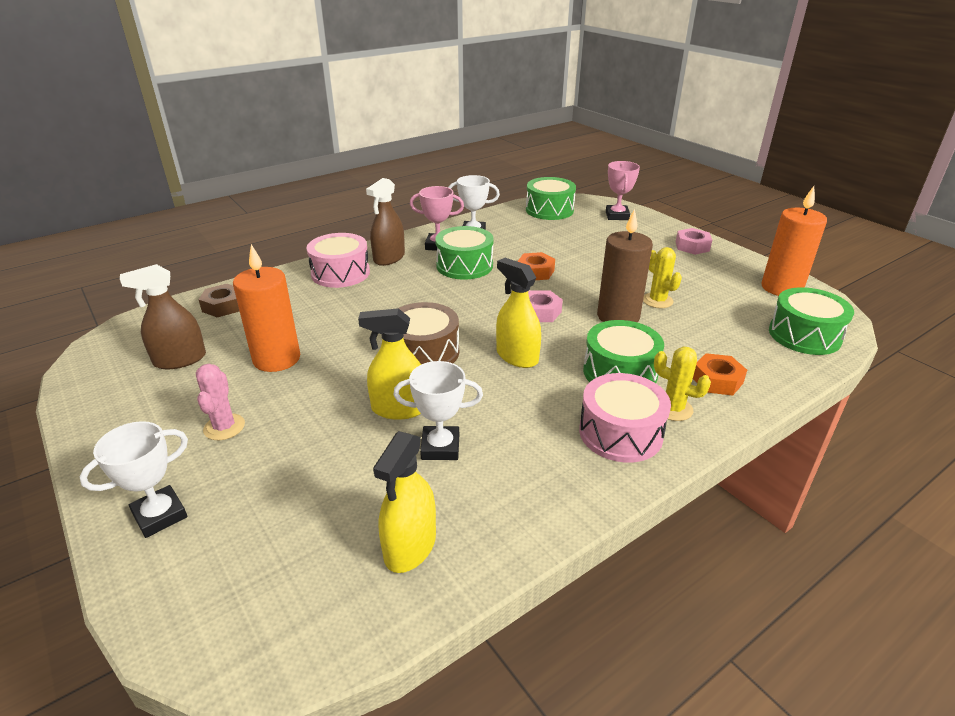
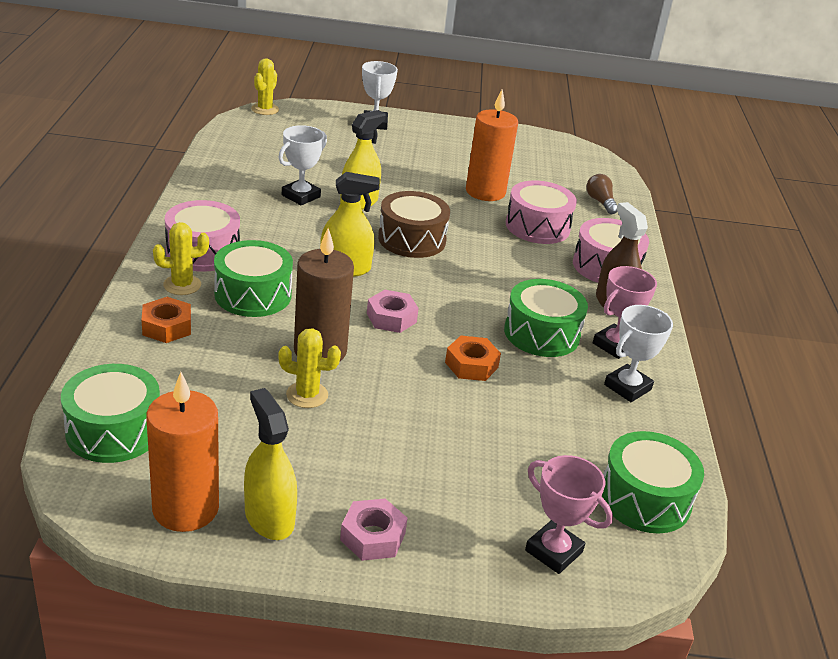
camera: 125 degrees right, 0 degrees up
(180, 360) = (531, 167): brown spray bottle -> none
(217, 663) = (265, 109): none -> yellow cactus
(223, 306) = (600, 202): brown nut -> brown light bulb
(224, 427) = (427, 155): pink cactus -> none
(314, 314) = (537, 226): none -> pink drum
(410, 546) = (248, 158): yellow spray bottle -> yellow spray bottle (269, 517)

